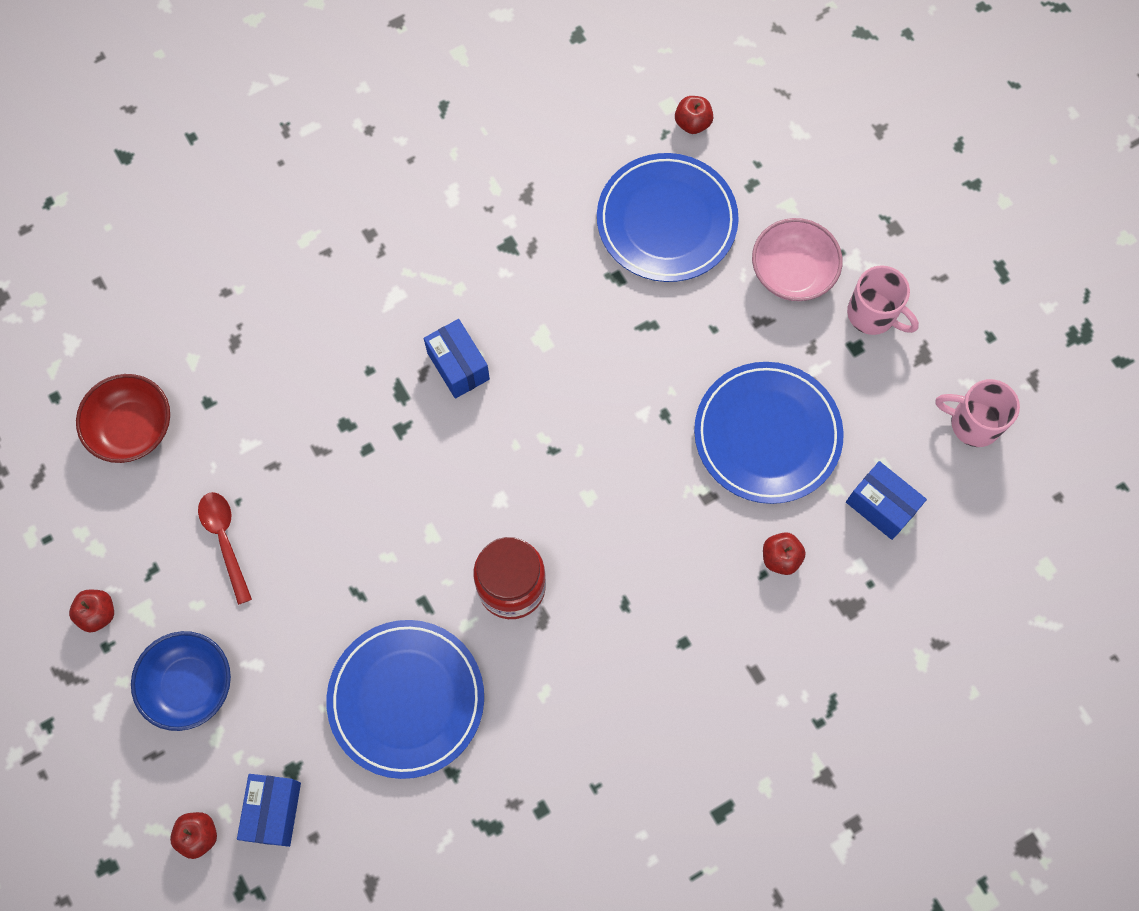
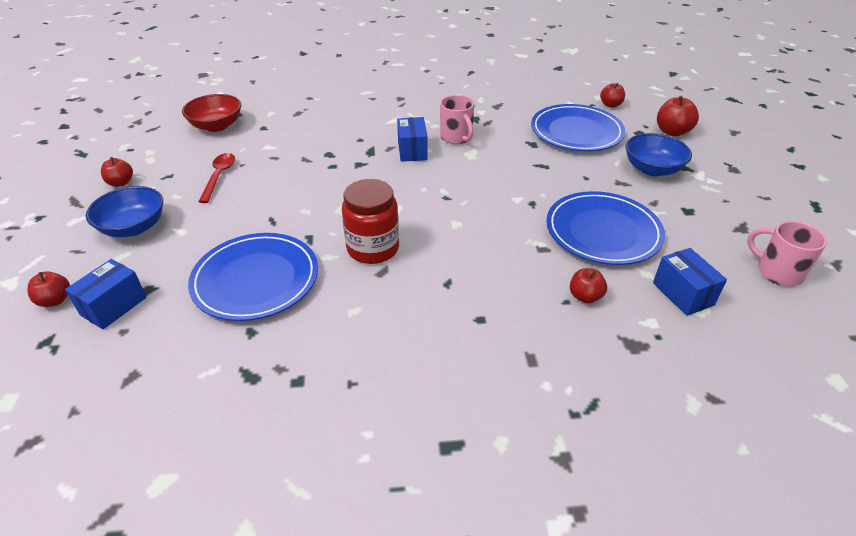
camera: 25 degrees right, 30 degrees down
(792, 272) = (652, 169): pink bowl -> blue bowl
(797, 165) = (672, 132): none -> red apple
(873, 314) = (706, 200): pink mug -> pink mug (456, 137)

